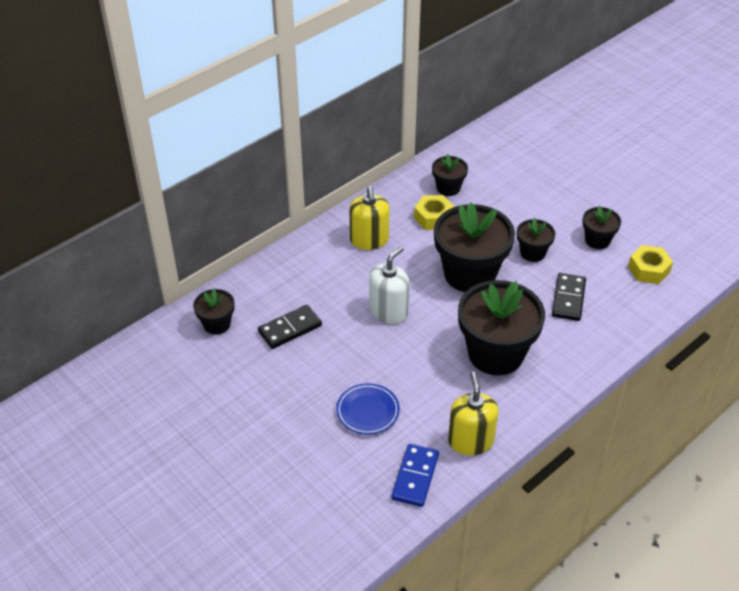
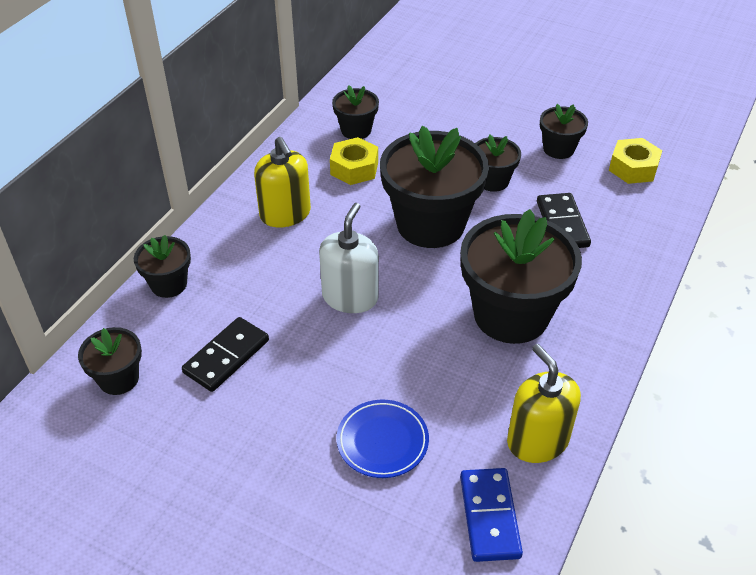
camera: 20 degrees left, 0 degrees up
(271, 270) = (169, 284): none -> black flower pot

